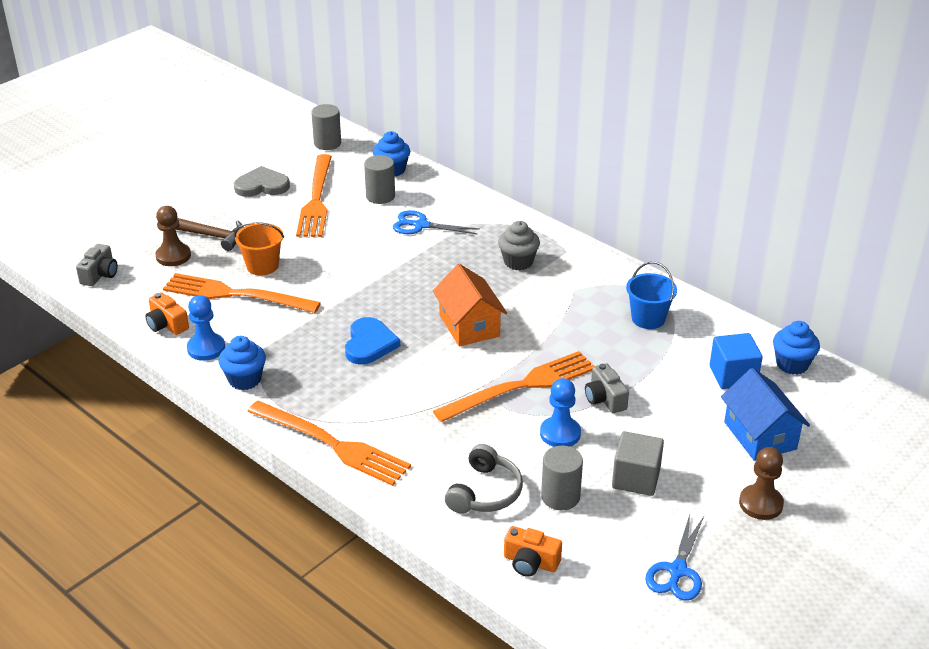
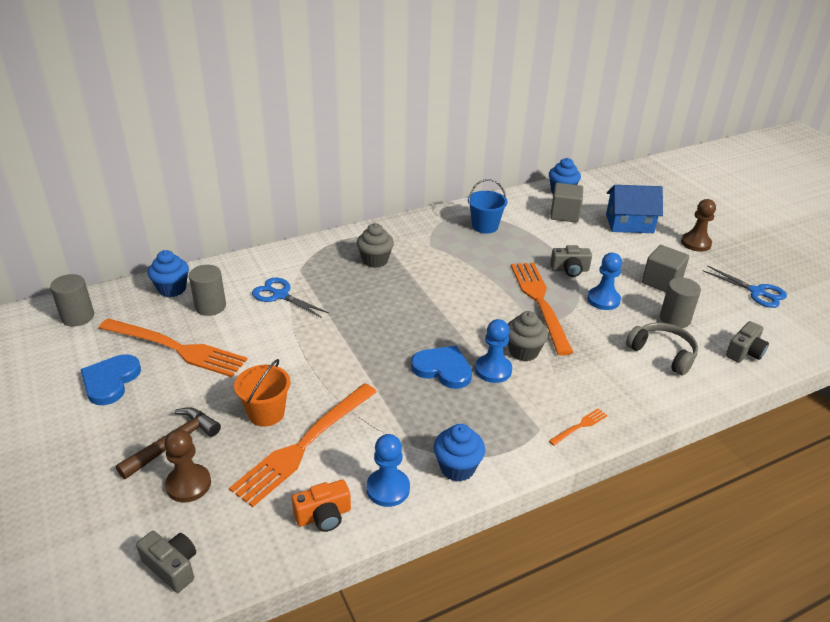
camera: 70 degrees left, 0 degrees up
(262, 186) = (110, 381): grey heart -> blue heart
(332, 444) = (580, 426): orange fork -> orange fork, size x0.41
(386, 375) = (493, 370): none -> blue pawn
(421, 225) = (280, 295): blue scissors -> blue scissors turned 90 degrees clockwise
(426, 389) = (523, 351): none -> grey cupcake
(469, 325) = (447, 307): orange house -> none
(530, 562) = (744, 352): orange camera -> grey camera
(733, 375) = (564, 214): blue cube -> grey cube

